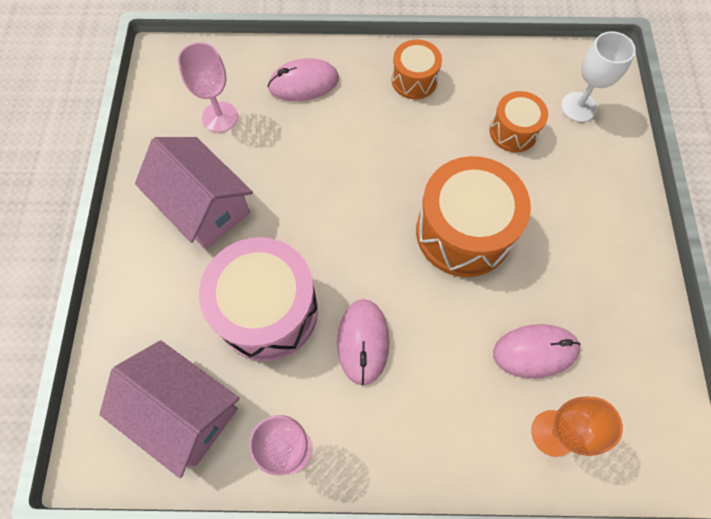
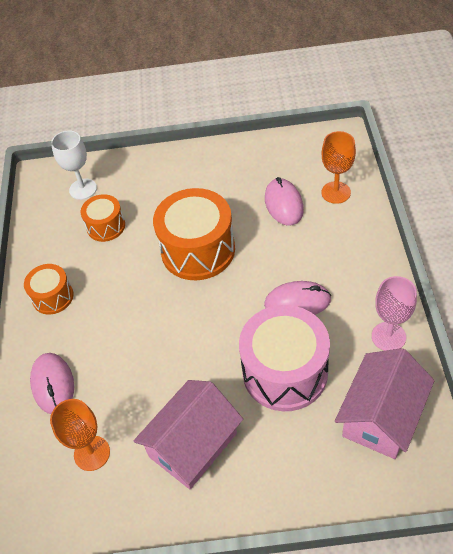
camera: 90 degrees left, 15 degrees down
(220, 117) = (92, 453): pink goblet -> orange goblet

